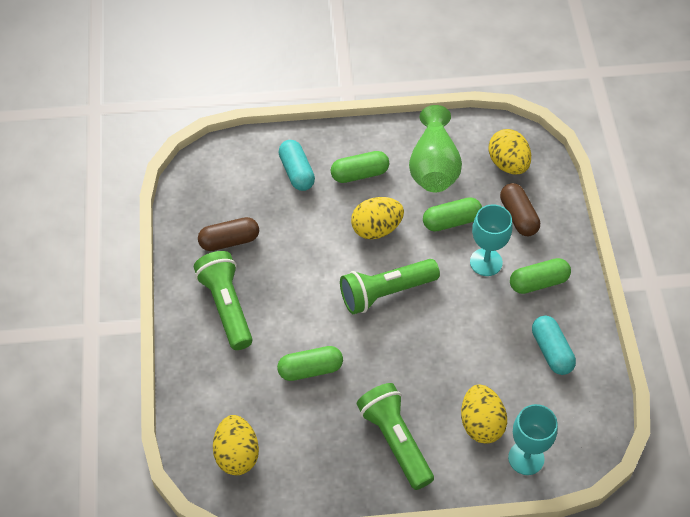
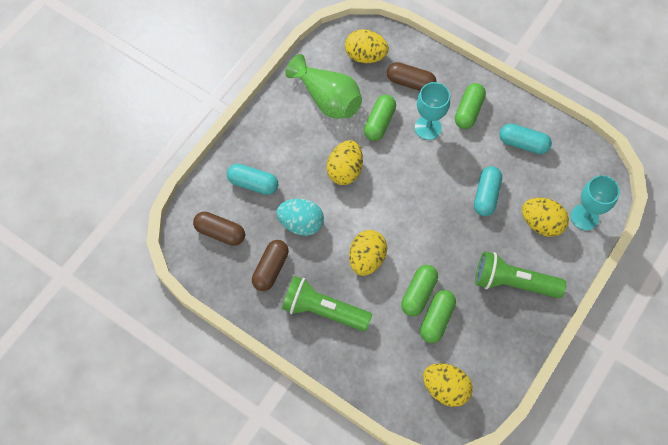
camera: 50 degrees left, 10 degrees up
(229, 182) = (220, 232): none -> brown capsule
(293, 232) = (301, 223): none -> turquoise egg
(306, 305) = (366, 259): none -> yellow egg
(359, 174) = (291, 146): green capsule -> green capsule (436, 319)
(386, 293) = (399, 203): green flashlight -> none
(464, 357) = (486, 195): none -> turquoise capsule

